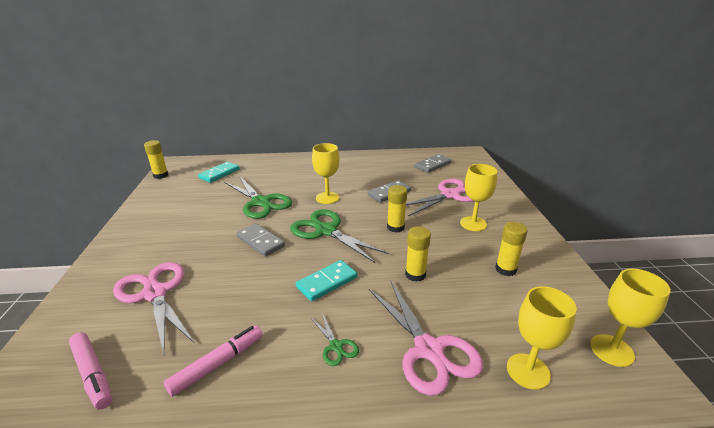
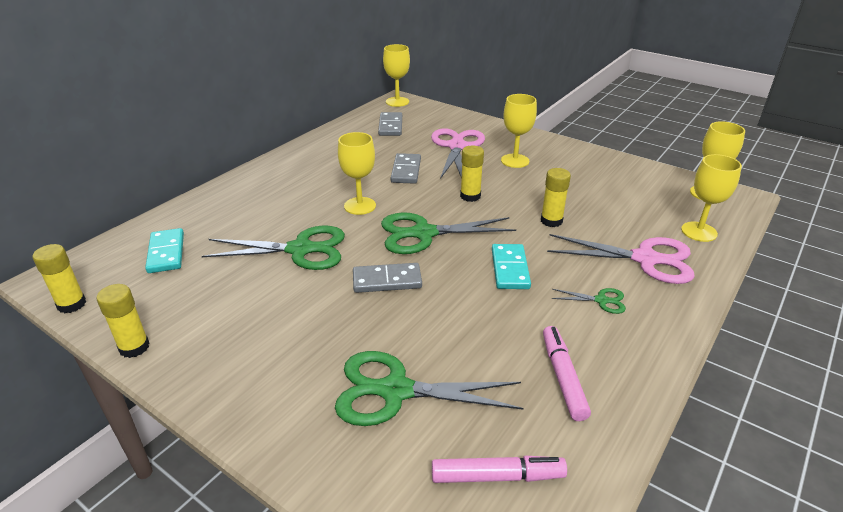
camera: 50 degrees left, 5 degrees up
(155, 293) = (395, 391): pink scissors -> green scissors
(466, 153) = (397, 102): none -> yellow goblet
(505, 269) = (590, 181): yellow glue stick -> yellow glue stick (134, 347)

